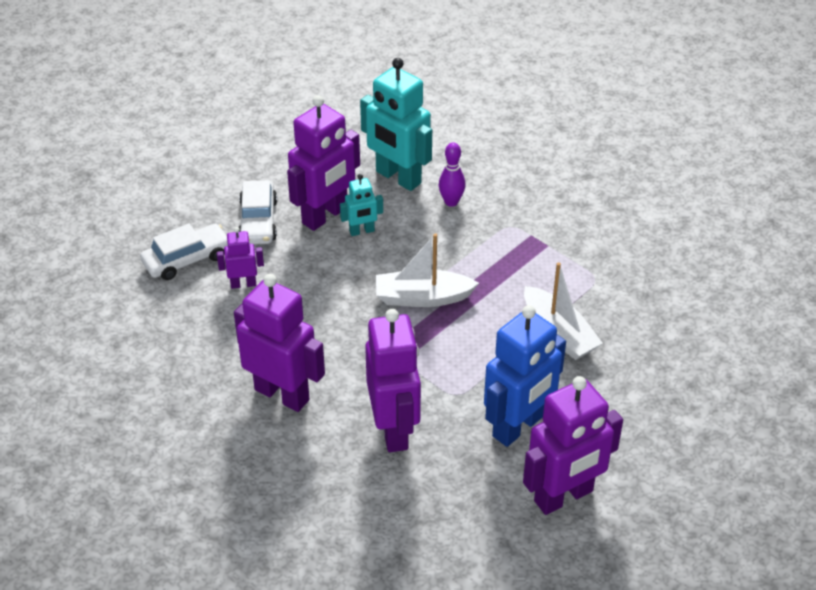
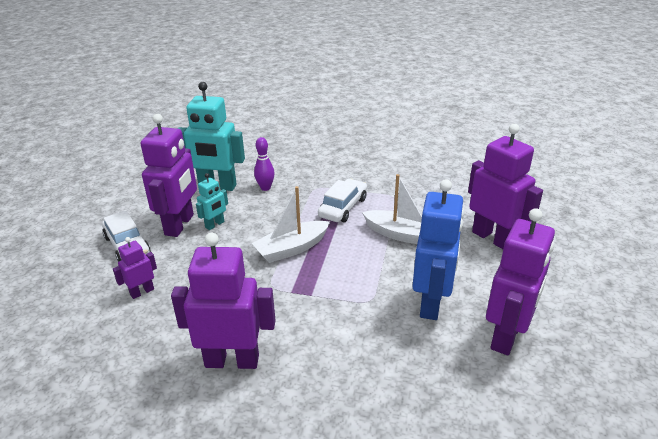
camera: 30 degrees left, 10 degrees down
(187, 259) = (80, 293): white car -> white car (343, 207)
(394, 429) = (344, 346): purple robot -> purple robot (493, 238)

